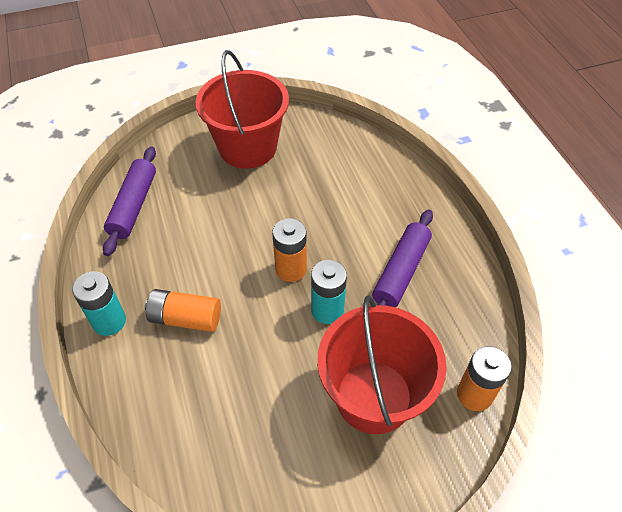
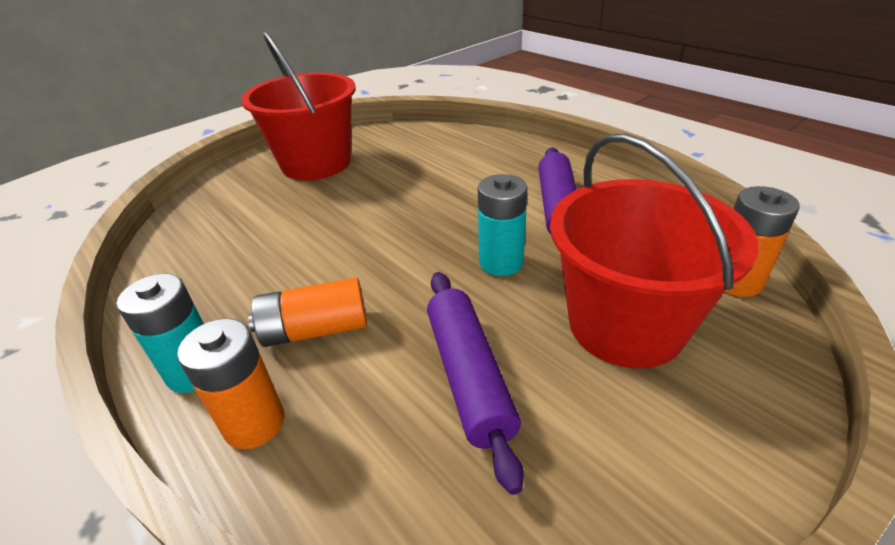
camera: 20 degrees left, 15 degrees down
(133, 206) = (190, 243): purple rolling pin -> purple rolling pin (468, 376)
(291, 269) = (430, 241): orange battery -> orange battery (254, 423)

